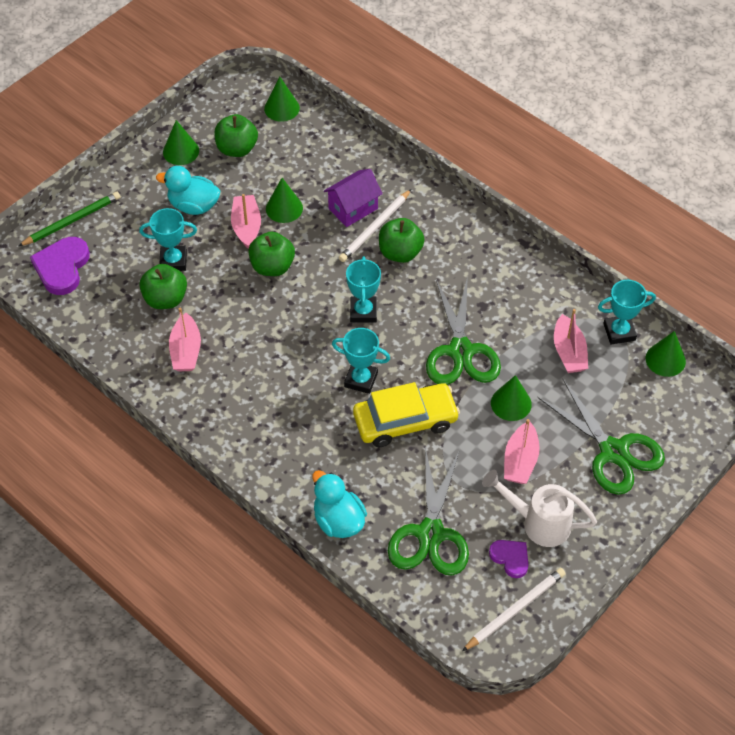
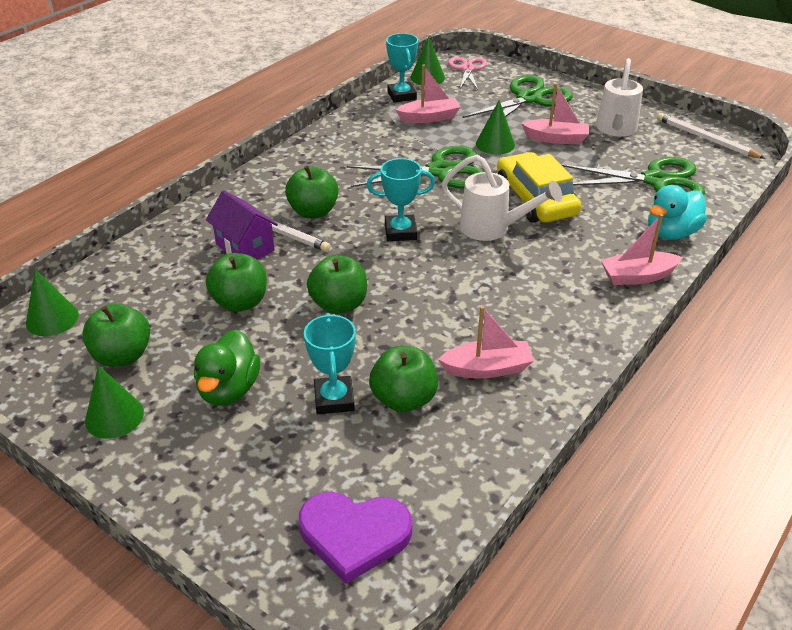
camera: 95 degrees left, 15 degrees down
(72, 221) = (251, 538): green pencil -> none
(193, 206) = (229, 389): turquoise duck -> green duck
(246, 226) = (270, 333): pink boat -> pink boat (637, 276)
(284, 208) = (240, 302): green cone -> green apple
(361, 380) = (493, 229): turquoise trophy -> white watering can
(510, 558) = (658, 142): purple heart -> none
(689, 401) = (467, 69): none -> pink scissors

